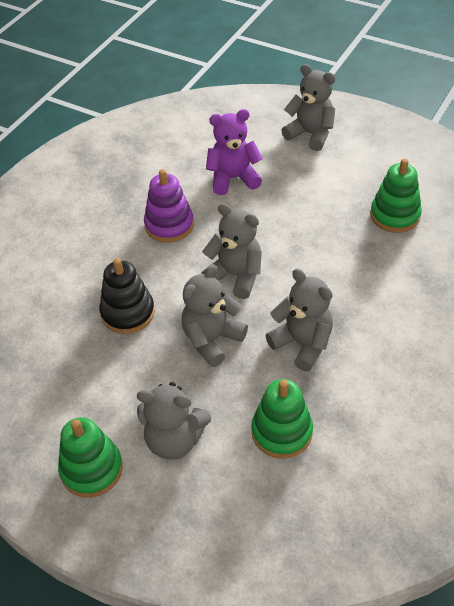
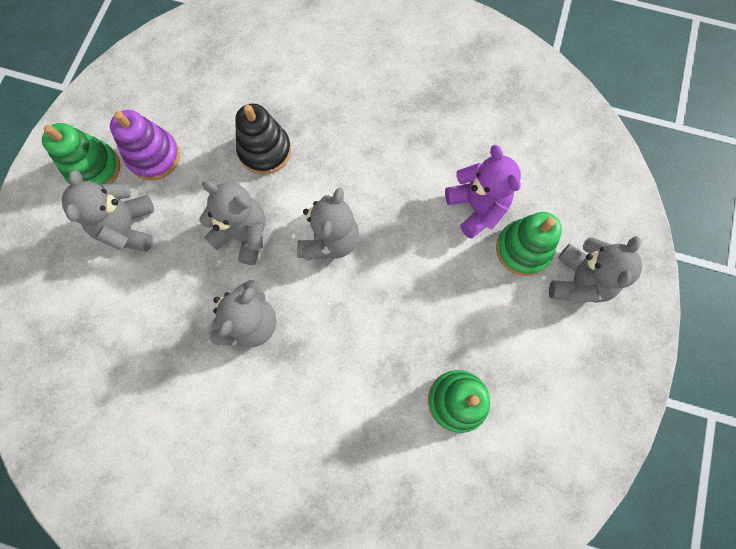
camera: 75 degrees right, 25 degrees up
(169, 225) = (389, 158): purple stacking toy -> purple stacking toy (154, 156)
(282, 432) = (145, 319): green stacking toy -> green stacking toy (523, 249)

